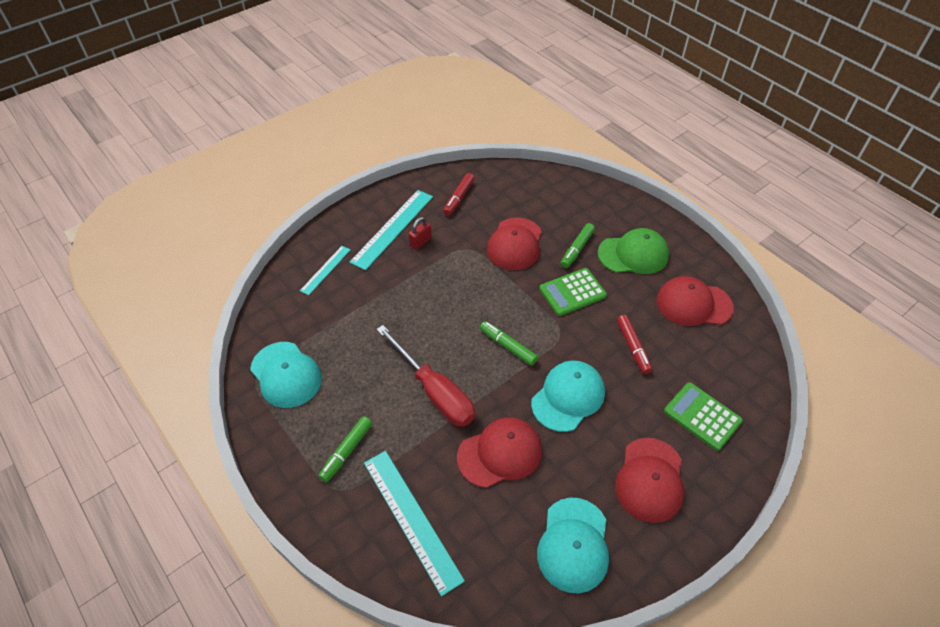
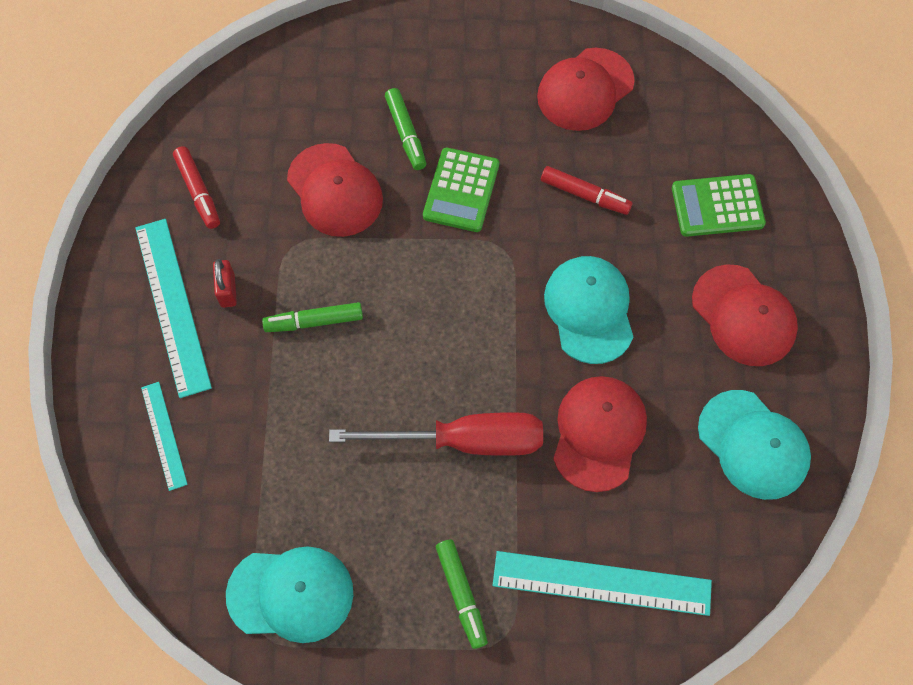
camera: 50 degrees left, 15 degrees up
(508, 346) = (472, 316): green marker -> green marker (314, 321)
(633, 254) = (468, 85): green cap -> none

